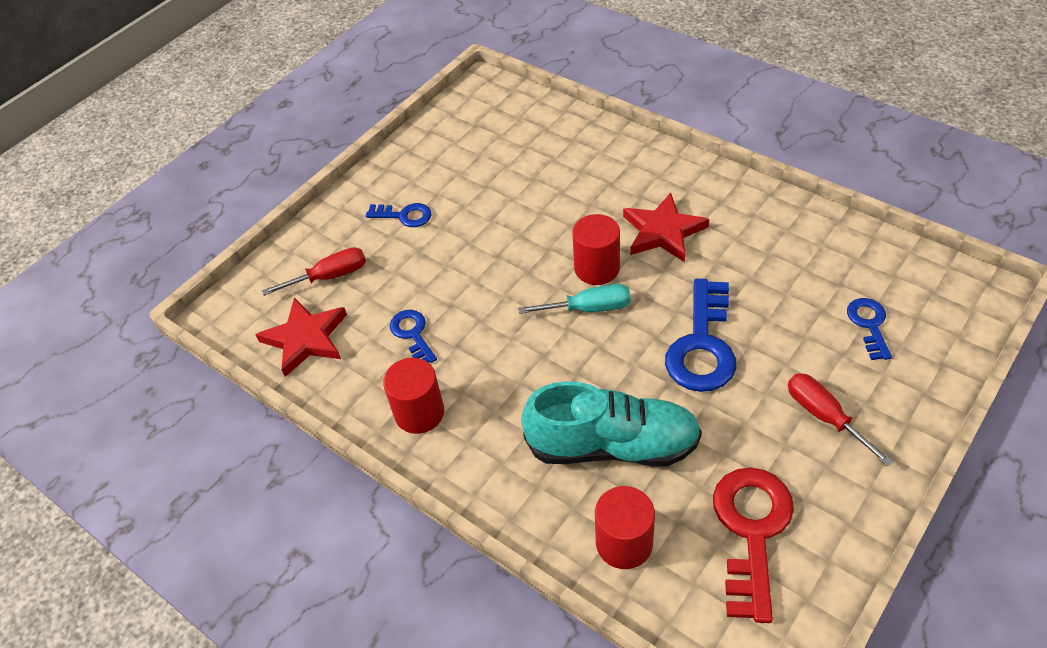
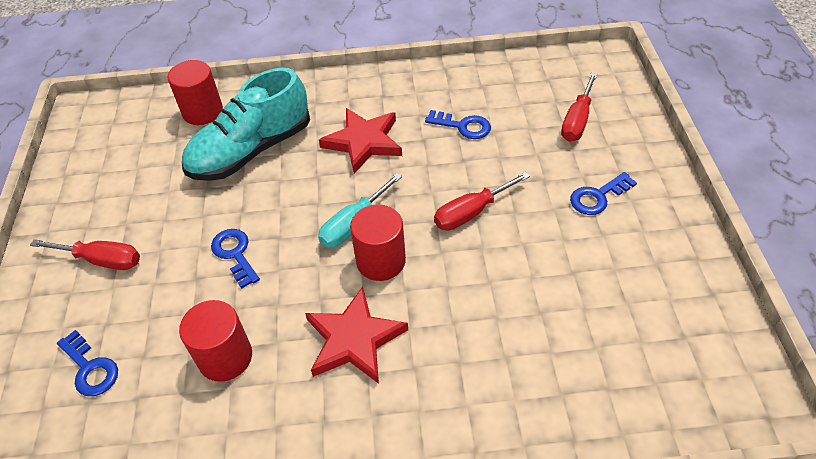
camera: 135 degrees right, 0 degrees up
(305, 339) = (529, 81): red star -> red star (363, 142)
(419, 413) = (397, 93): red cylinder -> red cylinder (225, 357)
(497, 260) = (471, 212): none -> red screwdriver
(702, 345) = (235, 254): blue key -> blue key, size x0.55
(751, 531) = (124, 161): red key -> none

